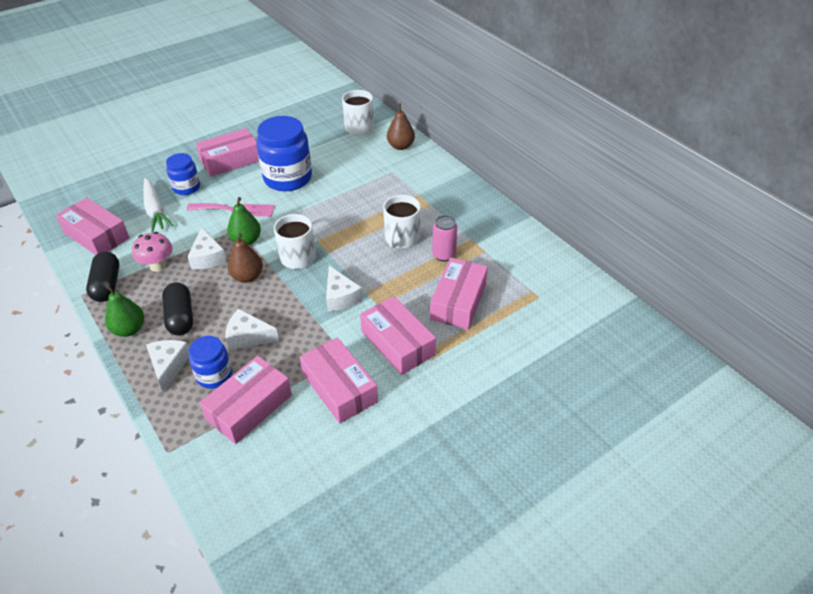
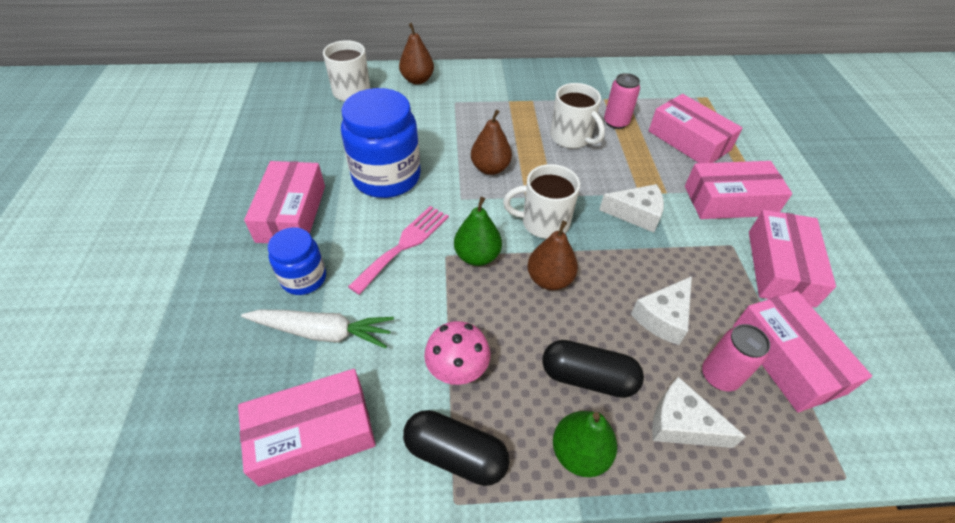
camera: 60 degrees left, 5 degrees up
(208, 257) = (481, 306): white cheese -> none
(214, 375) = (719, 376): blue jar -> pink can
(332, 215) = (490, 168): none -> brown pear
(339, 388) = (780, 267): pink box -> pink box turned 75 degrees counterclockwise

